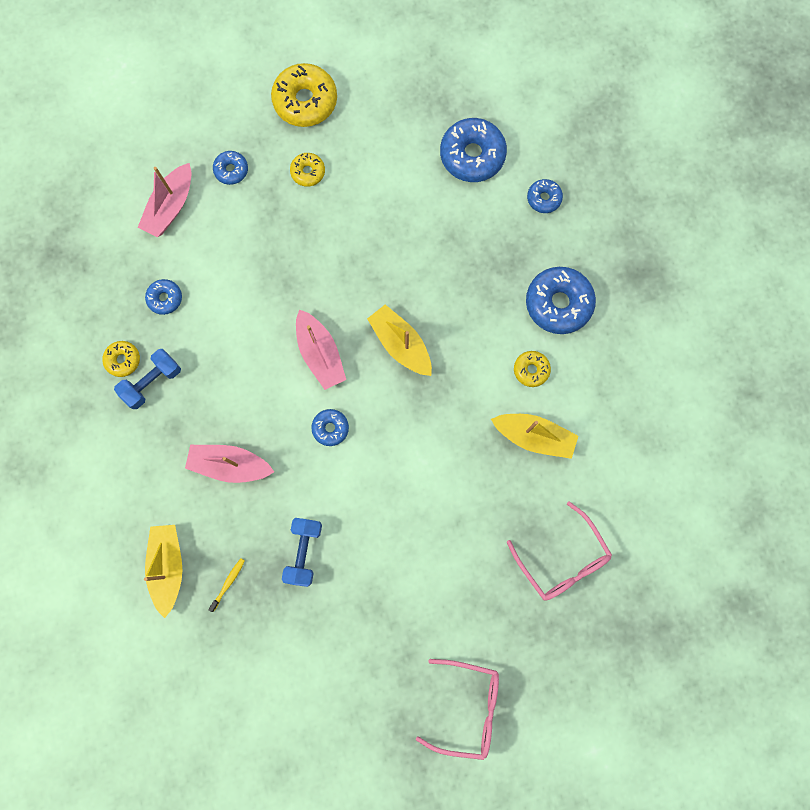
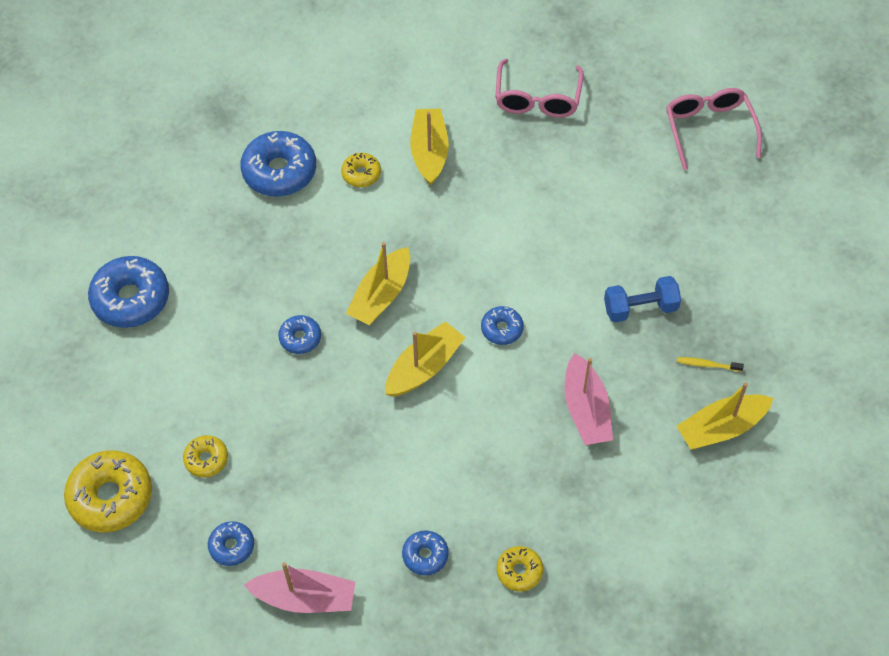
camera: 110 degrees left, 20 degrees down
(152, 382) = (531, 527): blue dumbbell -> none
(320, 354) = (424, 367): pink boat -> yellow boat
(543, 198) = (163, 217): blue donut -> blue donut (300, 338)
(562, 559) = (537, 98): pink glasses -> pink glasses turned 150 degrees clockwise

